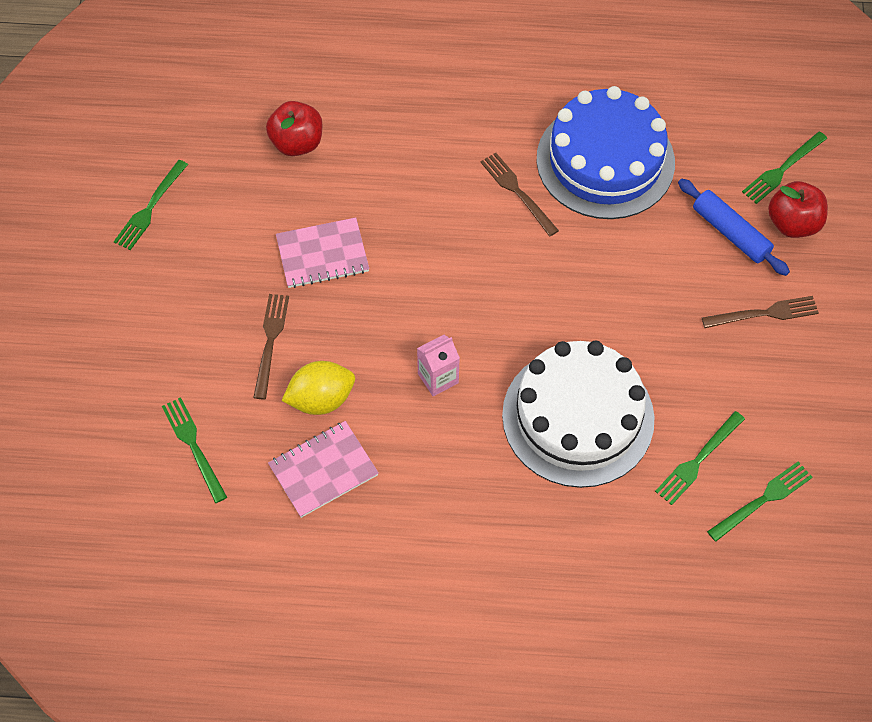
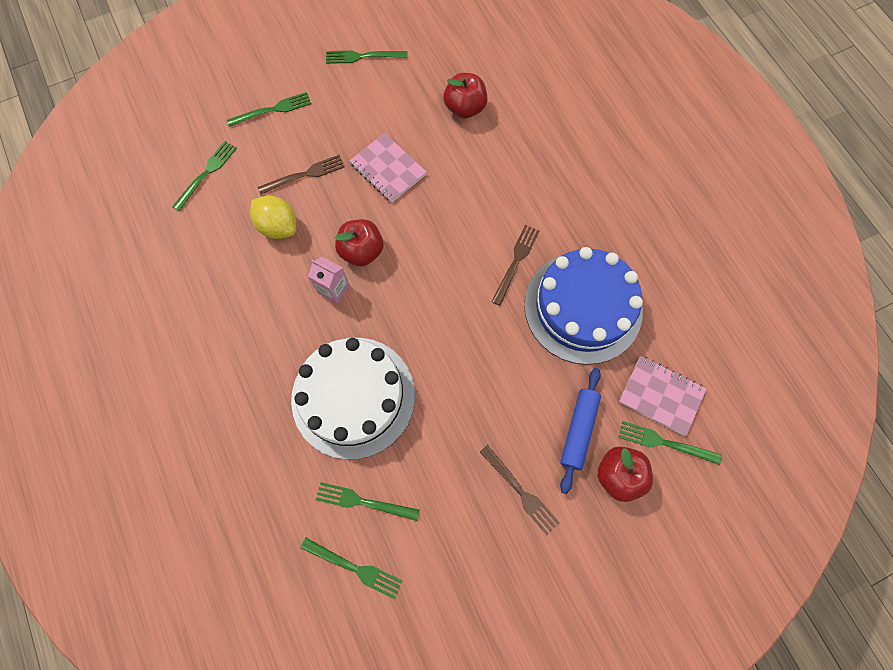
camera: 60 degrees right, 10 degrees up
(154, 335) = (273, 109): none -> green fork
(323, 470) = (227, 256): pink notebook -> pink notebook (661, 395)
(410, 329) = (362, 251): none -> red apple

